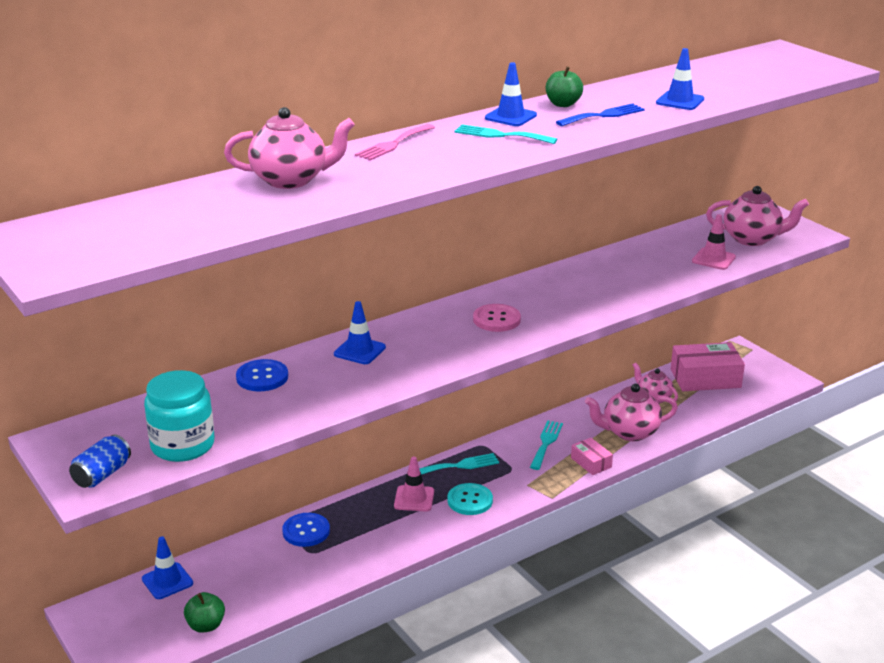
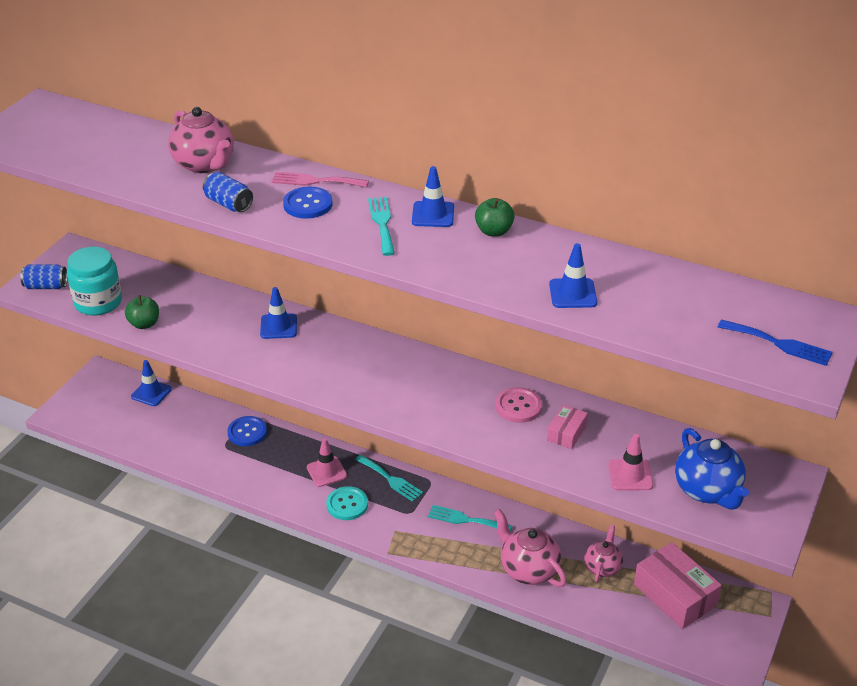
camera: 60 degrees right, 10 degrees up
(206, 625) = (117, 432): green apple -> green apple (144, 324)
(262, 377) = (207, 298): blue button -> blue button (308, 204)
(383, 183) = (228, 204): none -> blue can
(496, 319) = (386, 377): pink button -> pink button (518, 406)
(546, 443) = (465, 519): turquoise fork -> turquoise fork turned 150 degrees counterclockwise
(591, 462) = (458, 559): pink box -> pink box (566, 433)
(603, 115) = (486, 261): blue fork -> blue fork (779, 344)
(752, 239) = (707, 491): pink teapot -> blue teapot

